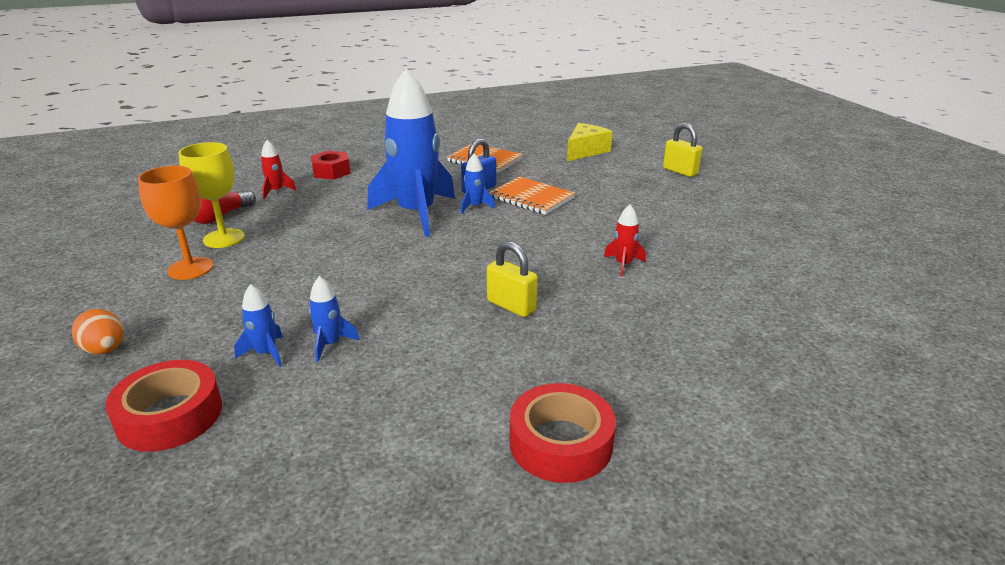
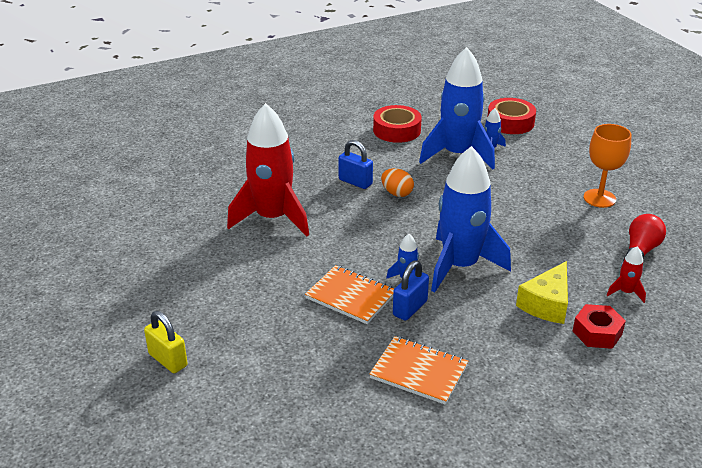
camera: 175 degrees right, 5 degrees up
(105, 350) = (582, 146): orange egg -> orange egg (397, 193)
(224, 238) = (608, 227): yellow goblet -> none
(330, 344) = (457, 155): blue rocket -> blue rocket, size x2.48
(511, 306) = (355, 182): yellow padlock -> blue padlock
(560, 443) = (324, 121): red tape -> red tape (397, 130)
(585, 151) = (282, 407): yellow cheese -> yellow cheese (546, 304)
(623, 264) = (272, 218): red rocket -> red rocket, size x2.48

